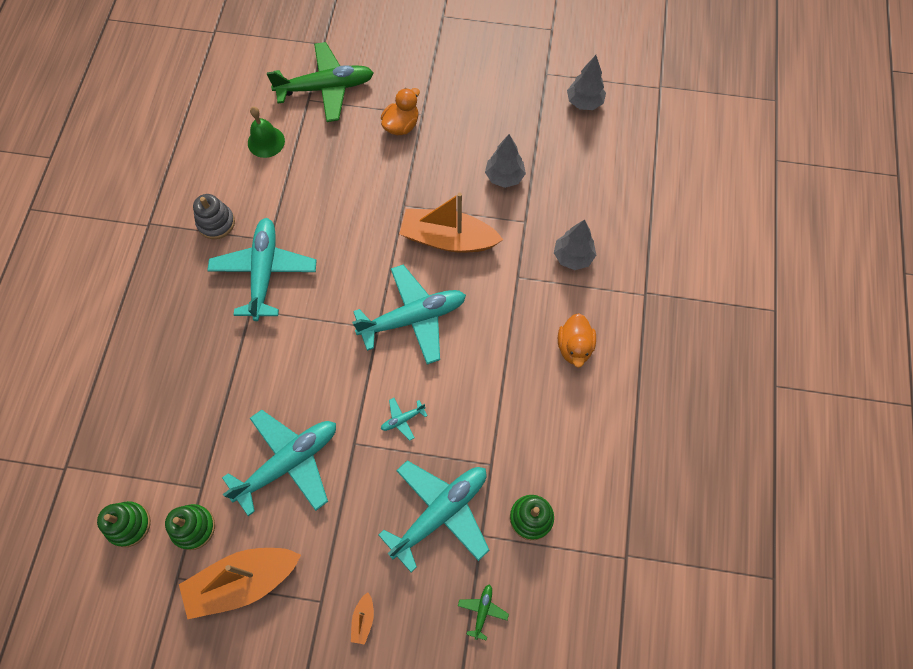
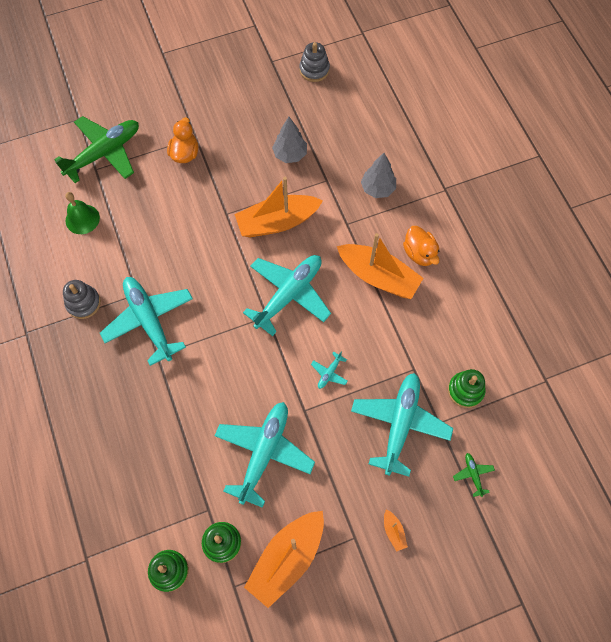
camera: 30 degrees left, 0 degrees up
(515, 348) = (378, 276): none -> orange boat
(584, 102) = (314, 70): grey tree -> grey stacking toy

